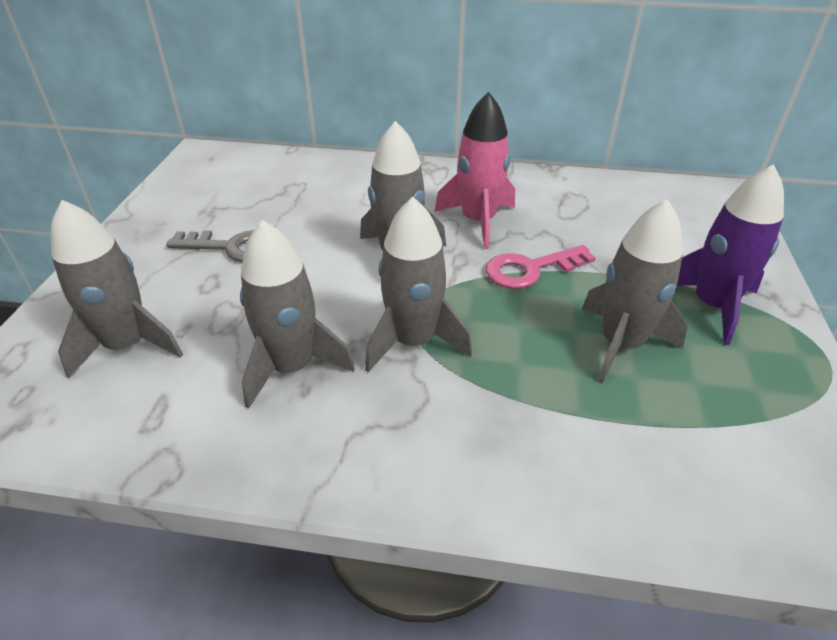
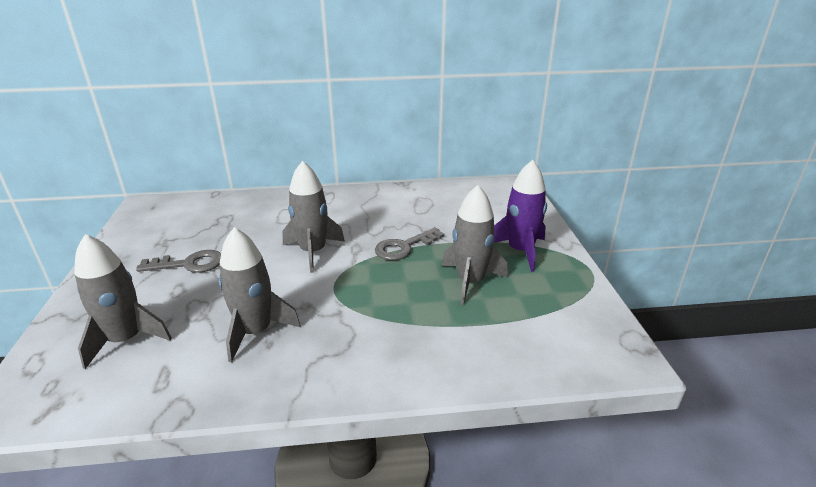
camera: 15 degrees left, 10 degrees down
(413, 341) = (337, 302): grey rocket -> none
(478, 221) = (362, 223): pink rocket -> none
(531, 269) = (404, 247): pink key -> grey key

